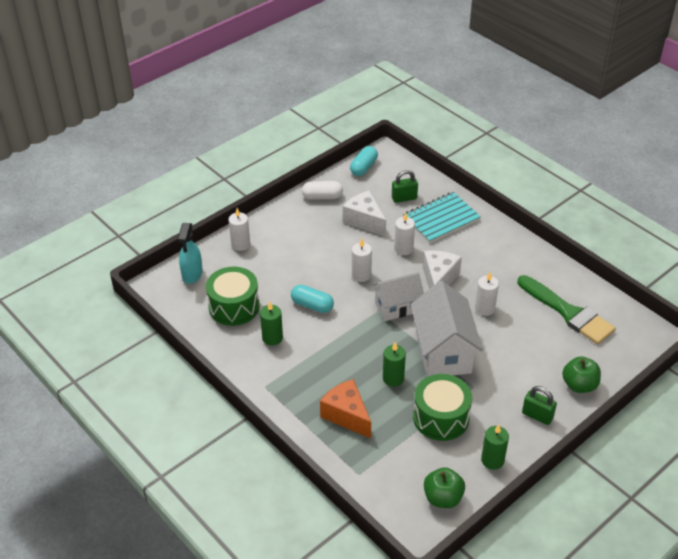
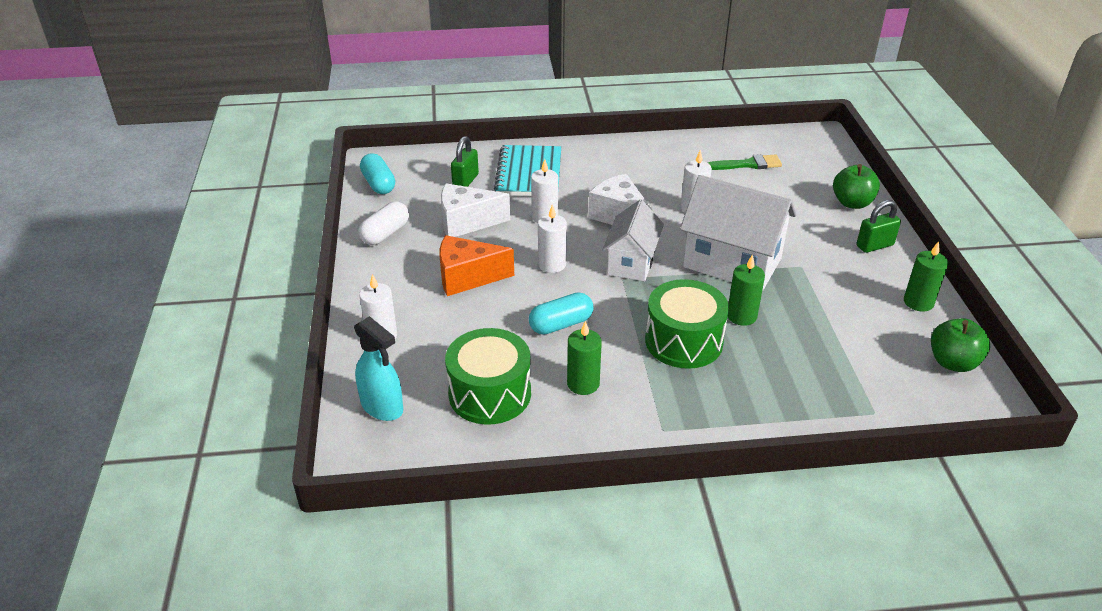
camera: 55 degrees left, 5 degrees down
(346, 415) = (772, 379): orange cheese -> orange cheese (467, 277)
(441, 417) = (830, 309): green drum -> green drum (683, 341)
(568, 313) = (748, 164): green brush -> green brush, size x0.56

